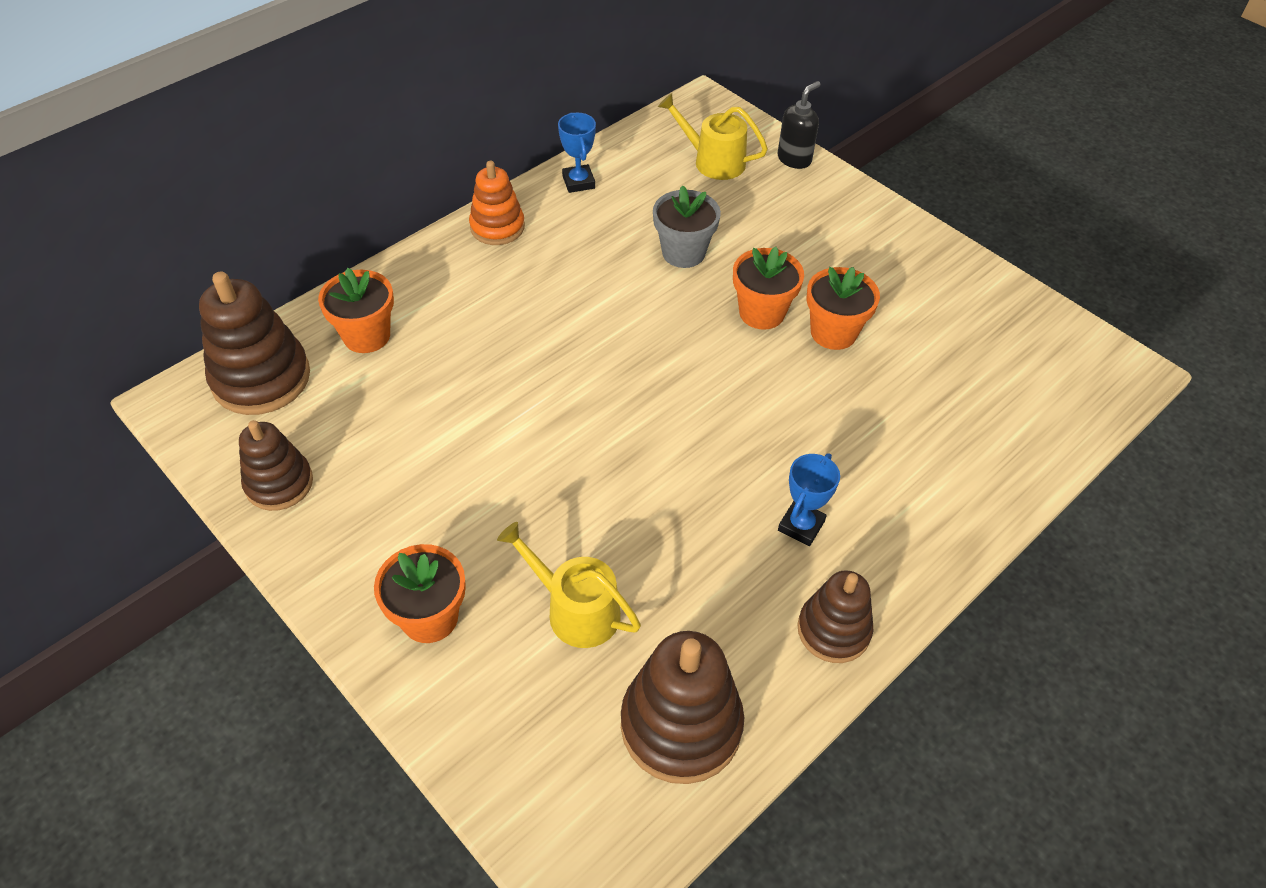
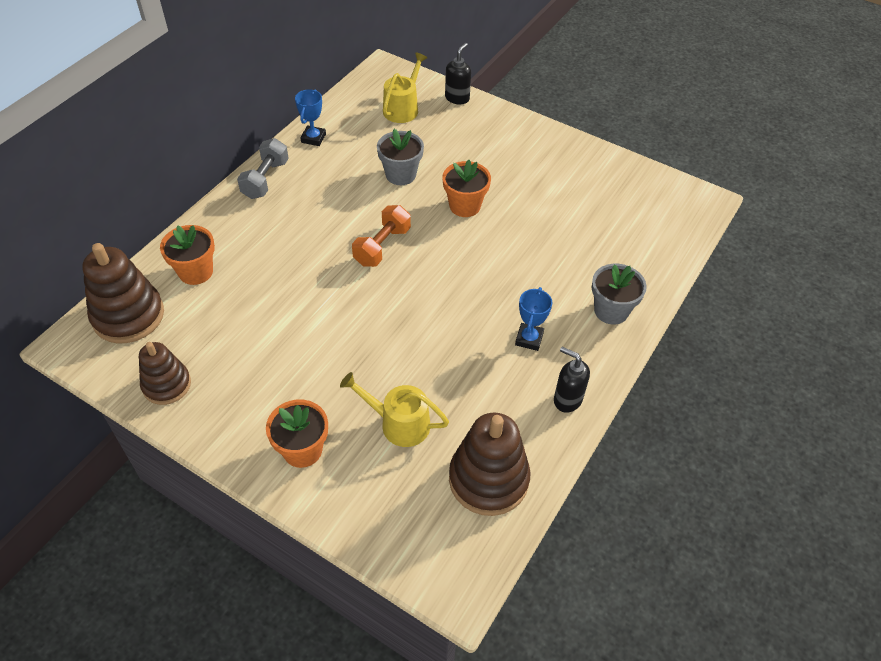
camera: 15 degrees left, 0 degrees up
(497, 227) = (265, 179): orange stacking toy -> grey dumbbell
(578, 182) = (313, 138): blue trophy -> blue trophy turned 45 degrees clockwise
(628, 348) = (382, 246): none -> orange dumbbell
(713, 161) = (403, 108): yellow watering can -> yellow watering can turned 105 degrees clockwise
(833, 332) = (515, 210): orange flower pot -> none
(833, 630) = (567, 399): brown stacking toy -> black soap dispenser
(937, 509) = (611, 311): none -> grey flower pot

